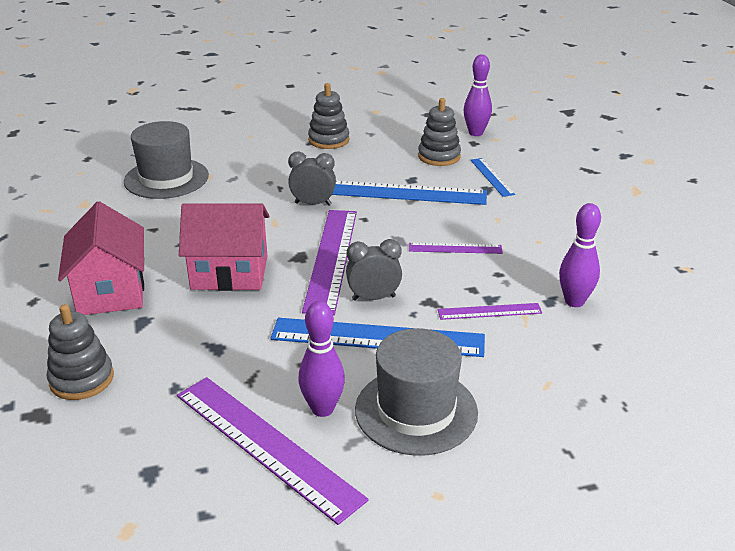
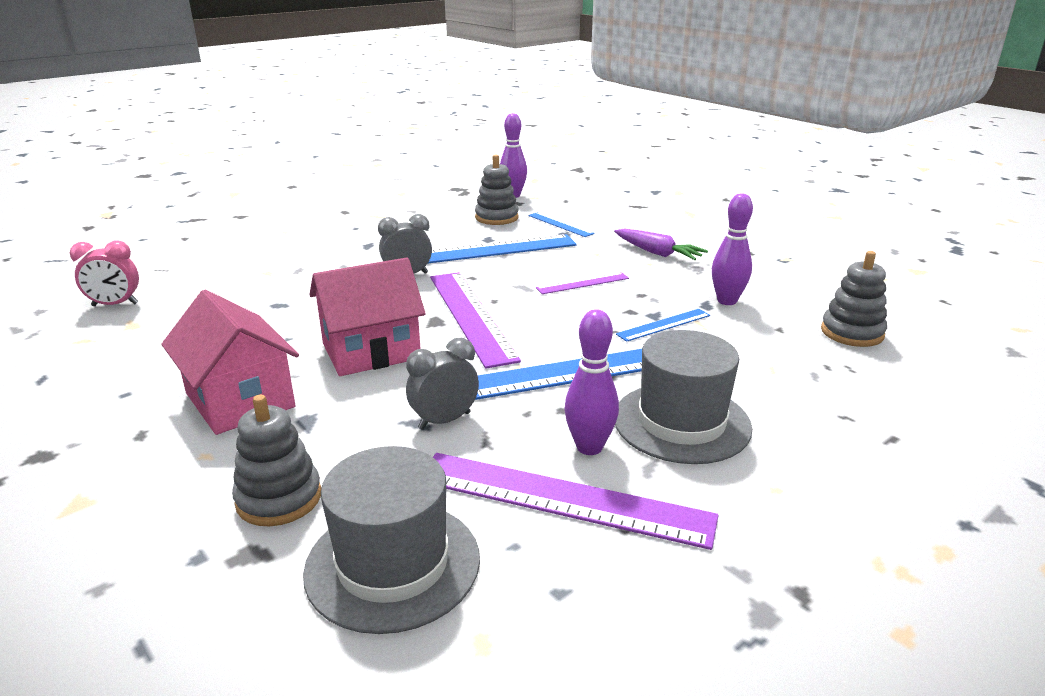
camera: 25 degrees left, 5 degrees down
(84, 182) = (115, 305): none -> pink clock
(166, 178) = (219, 283): grey hat -> grey hat (393, 564)
(328, 140) = (375, 222): grey stacking toy -> grey stacking toy (852, 332)
(373, 298) = (545, 339): grey clock -> grey clock (444, 421)
(489, 311) = (664, 325): purple ruler -> blue ruler
(556, 231) = (657, 253): none -> purple carrot

